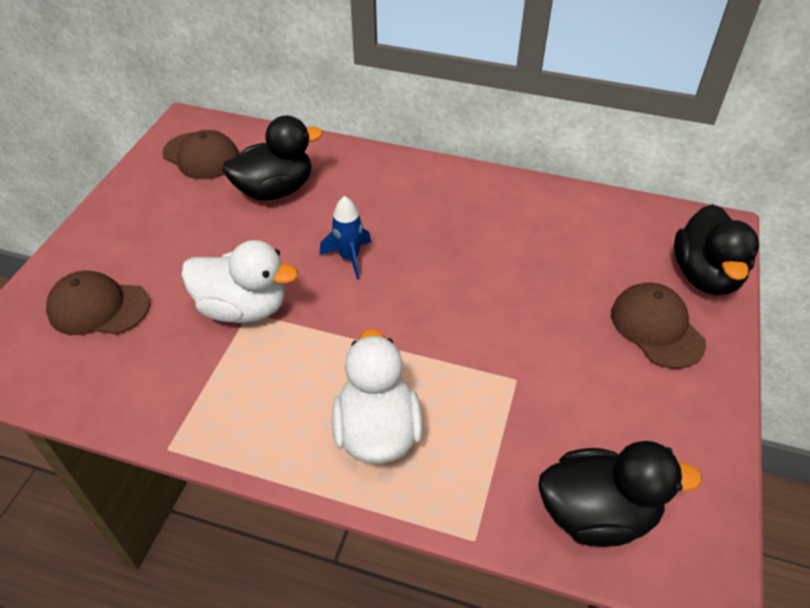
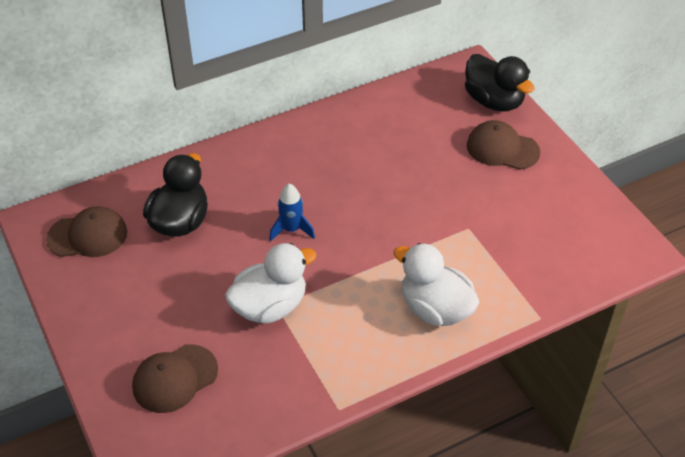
camera: 45 degrees left, 0 degrees up
(597, 514) = (576, 262): black duck -> none

